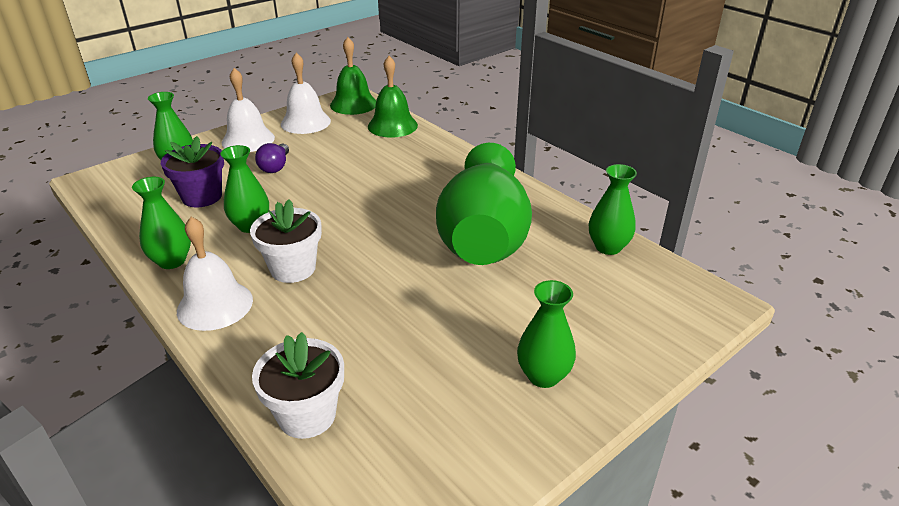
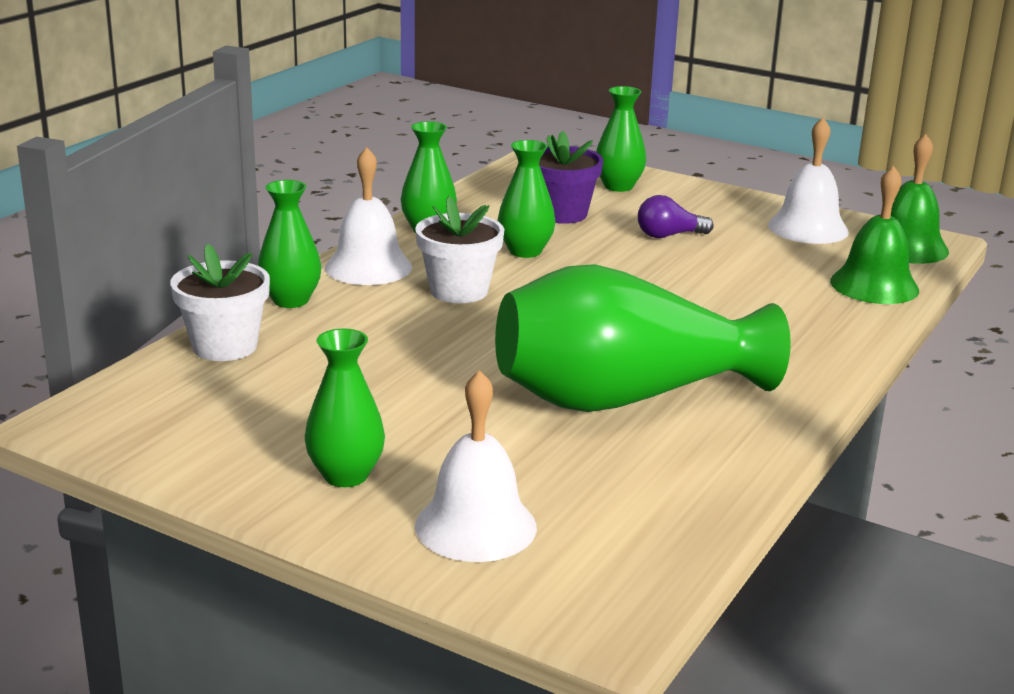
camera: 70 degrees right, 10 degrees down
(248, 140) = (718, 206): white bell -> white bell (476, 526)
(608, 247) = (683, 505): green vase -> green vase (291, 300)

